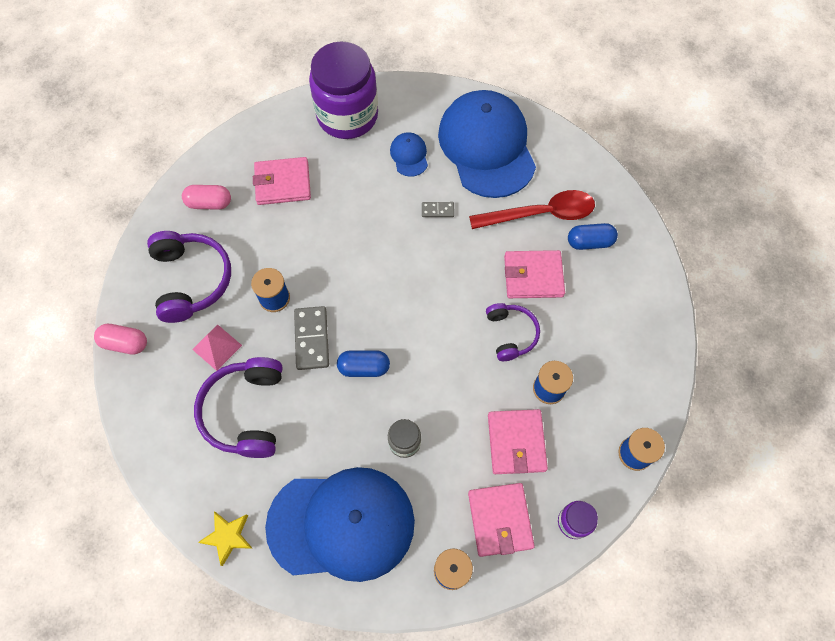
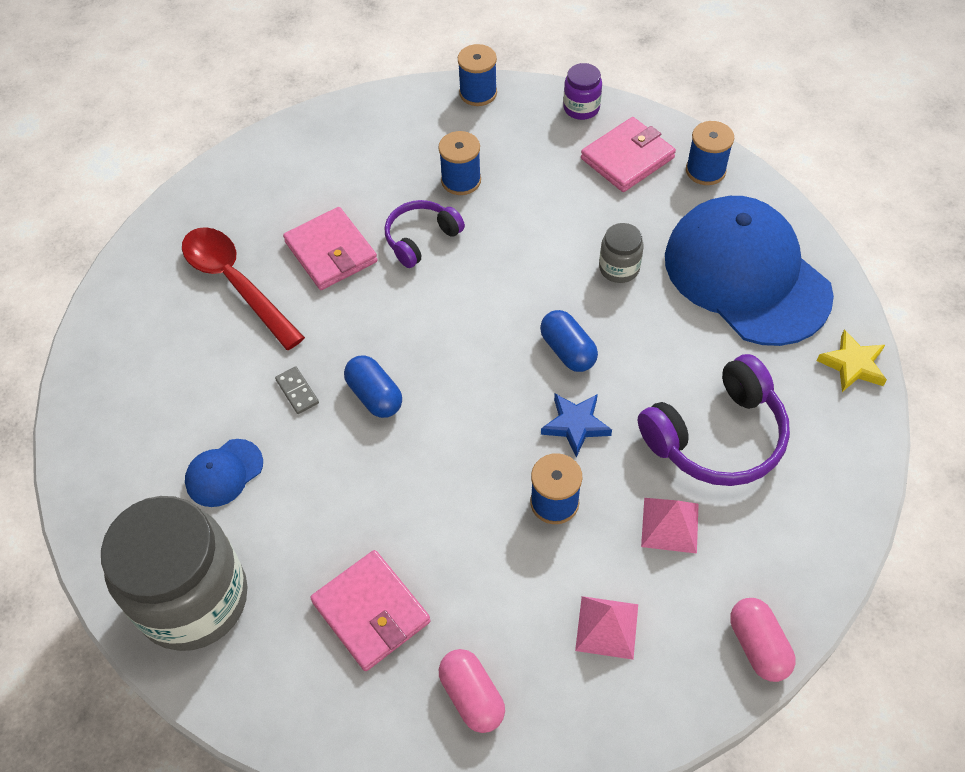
camera: 120 degrees left, 10 degrees down
(192, 280) = (607, 627): purple headphones -> pink pyramid
(311, 339) = (575, 425): grey domino -> blue star
(347, 116) = (193, 599): purple jar -> grey jar
(487, 146) = (156, 389): blue cap -> none
(516, 442) = (541, 180): pink wallet -> none
(589, 242) = (248, 222): blue capsule -> blue capsule (375, 396)

